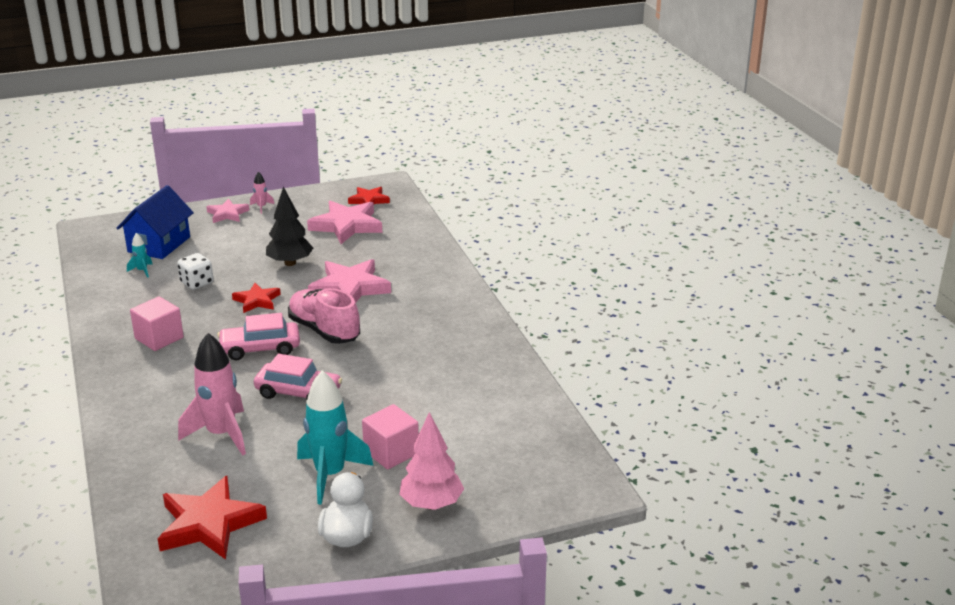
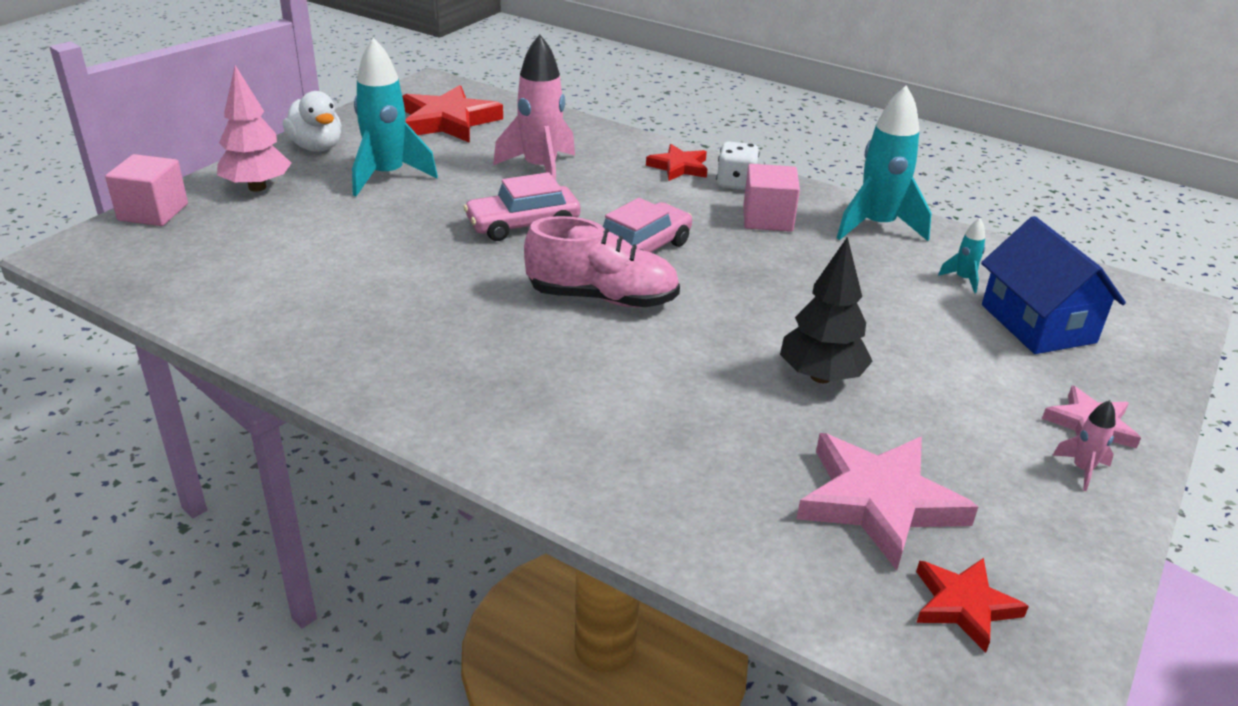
camera: 140 degrees right, 5 degrees up
(115, 310) = (877, 226): none -> turquoise rocket
(197, 283) = (868, 292): white dice -> white dice (735, 183)
(257, 301) = (752, 301): red star -> red star (679, 167)
(350, 288) = (667, 373): pink star -> none
(391, 452) = (346, 210): pink cube -> pink cube (153, 212)

